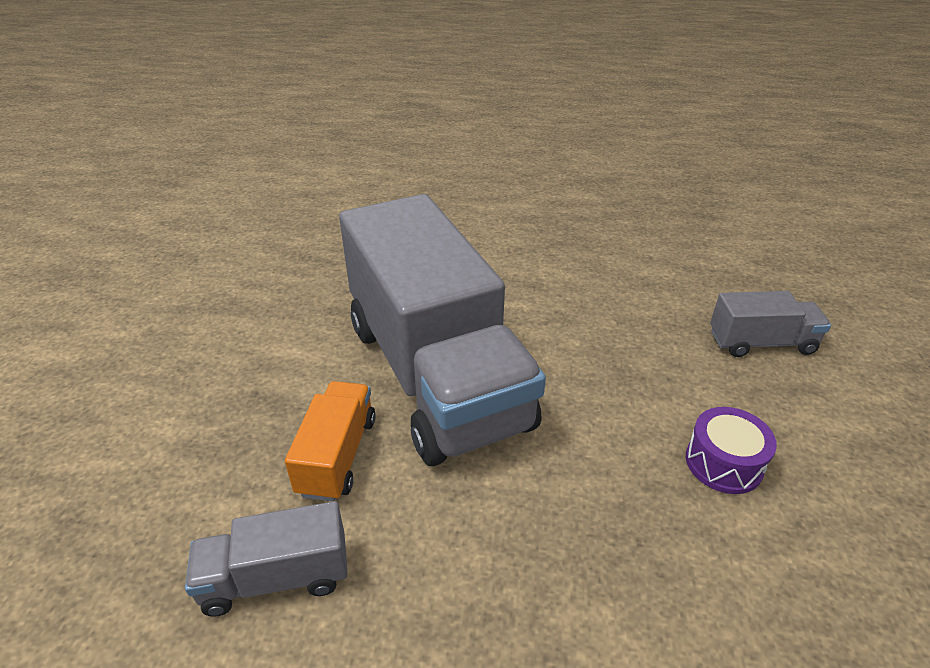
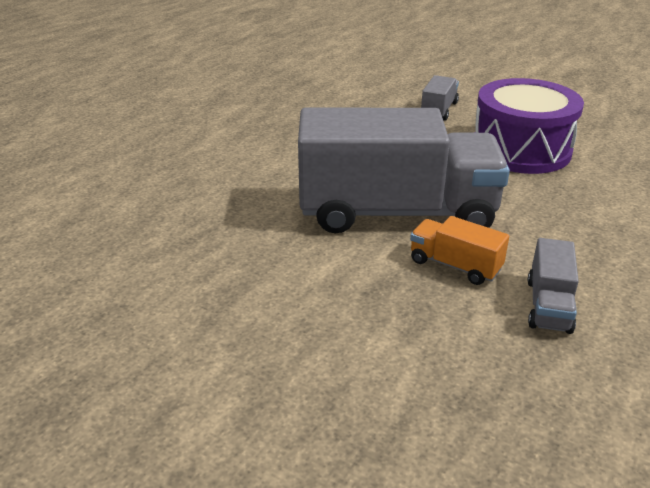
camera: 65 degrees left, 5 degrees down
(723, 463) = (520, 150): purple drum -> purple drum, size x2.36

